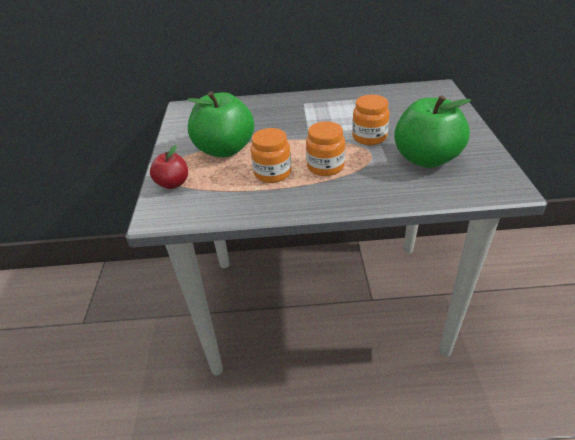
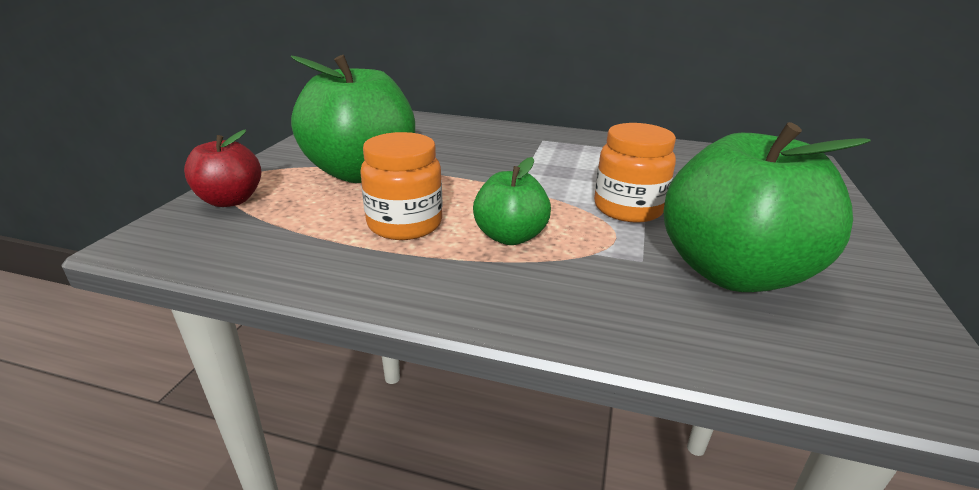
camera: 15 degrees right, 10 degrees down
(325, 167) = (510, 236): orange jar -> green apple

